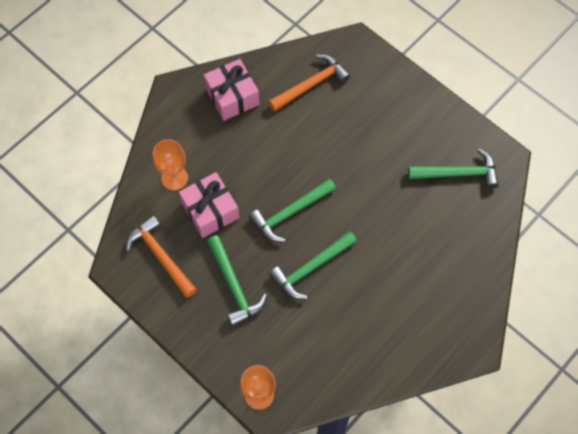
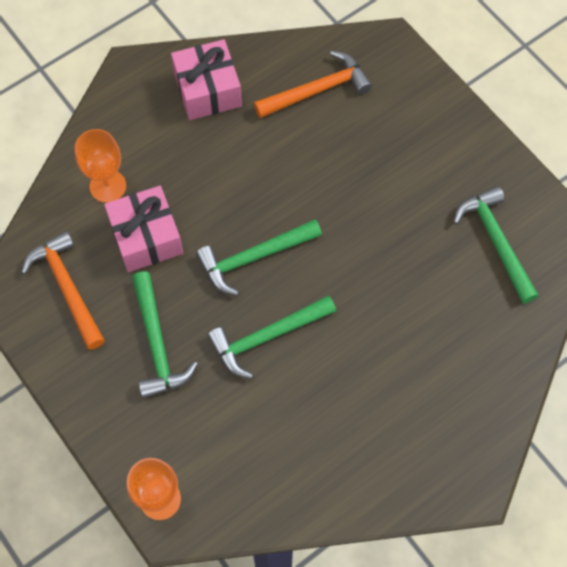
camera: 10 degrees right, 0 degrees up
(458, 173) = (496, 241): green hammer -> green hammer turned 120 degrees counterclockwise

